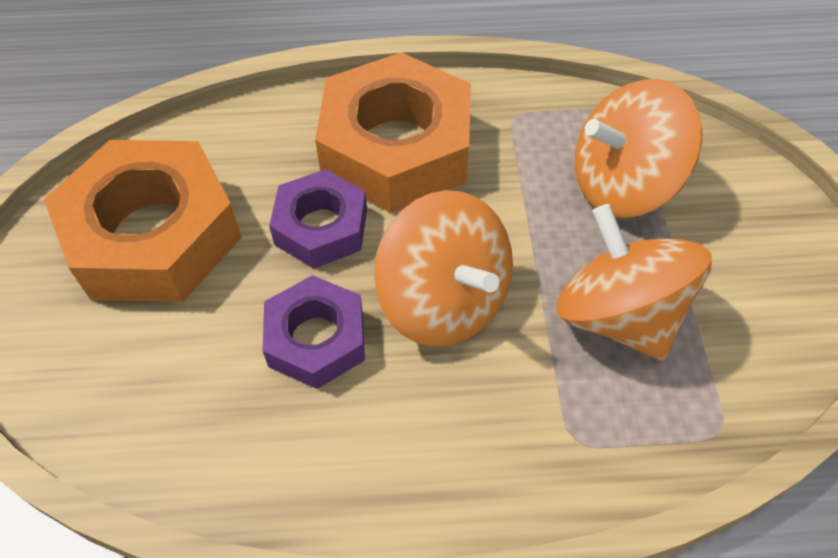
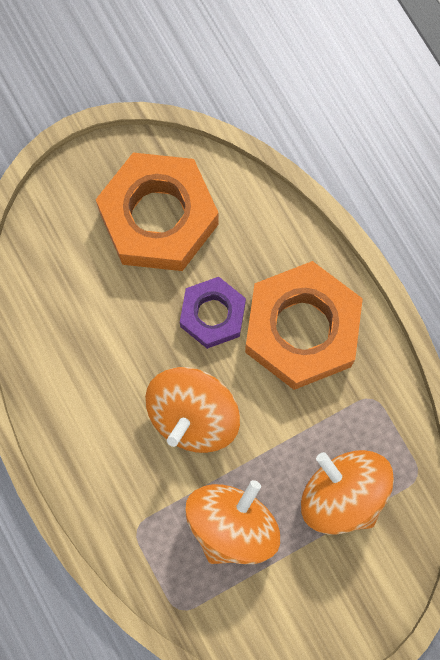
camera: 65 degrees right, 20 degrees up
(316, 339) = (133, 354): purple nut -> none

